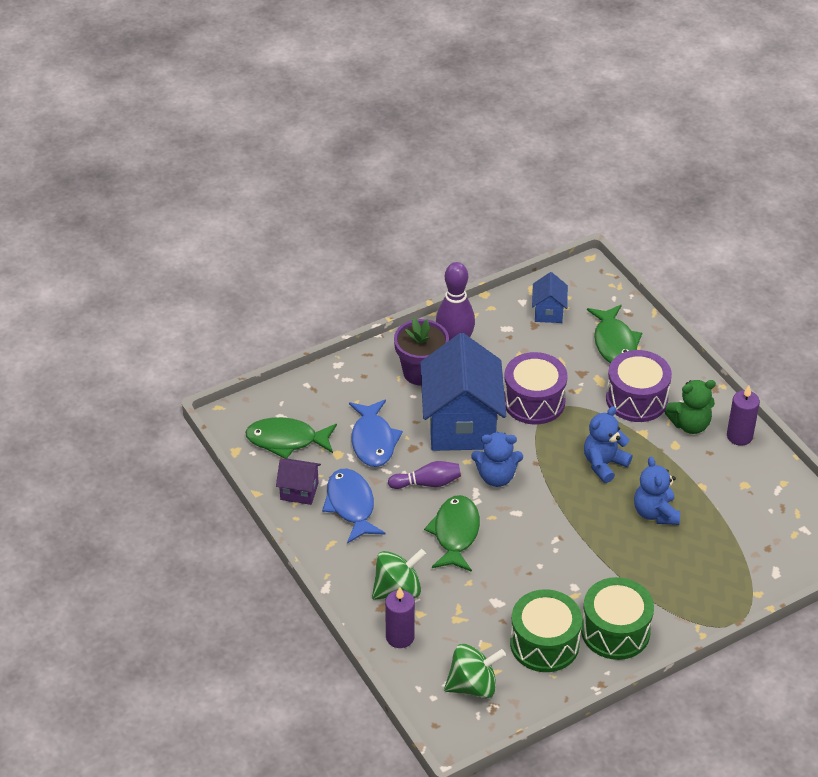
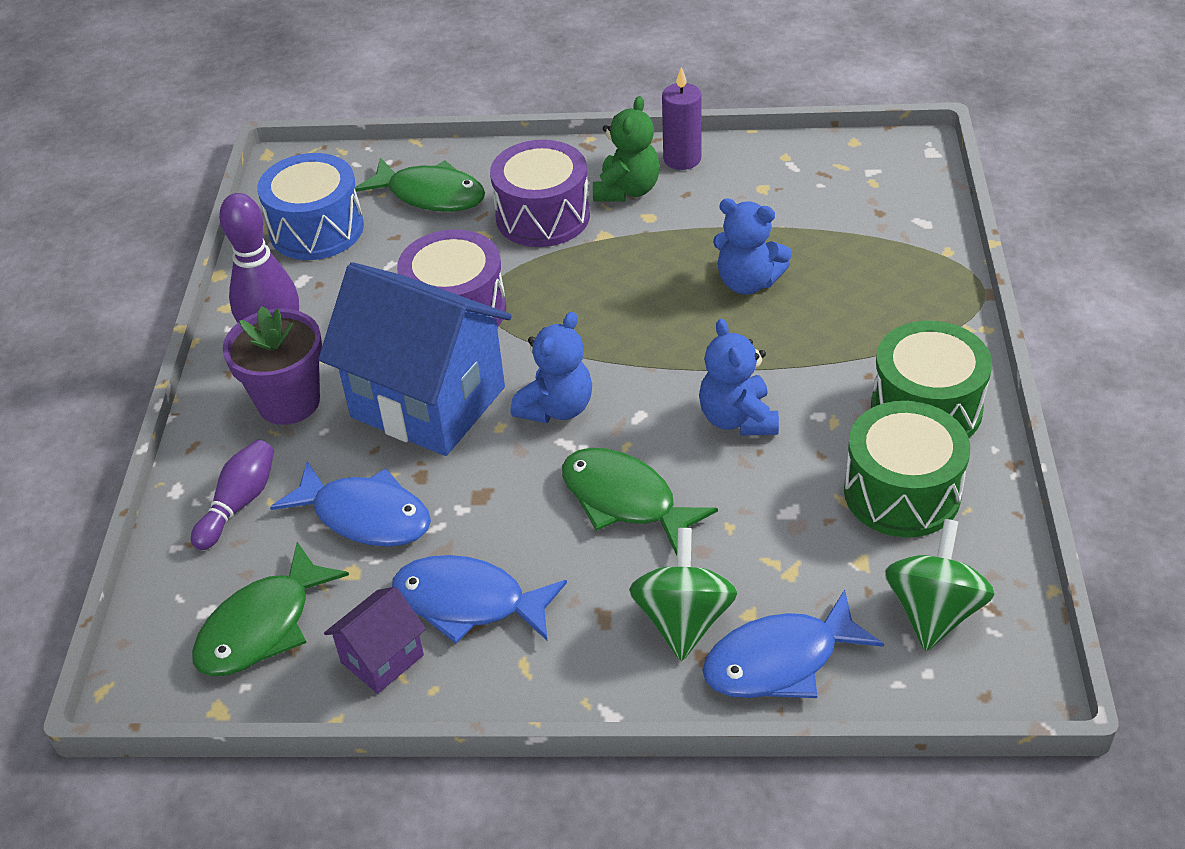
camera: 55 degrees left, 0 degrees up
(400, 637) = (780, 661): purple candle -> blue fish
(427, 483) = (503, 489): purple bowling pin -> purple bowling pin (239, 504)
(548, 312) = (316, 229): blue house -> blue drum
(604, 464) = (625, 292): blue teddy bear -> blue teddy bear (737, 419)

